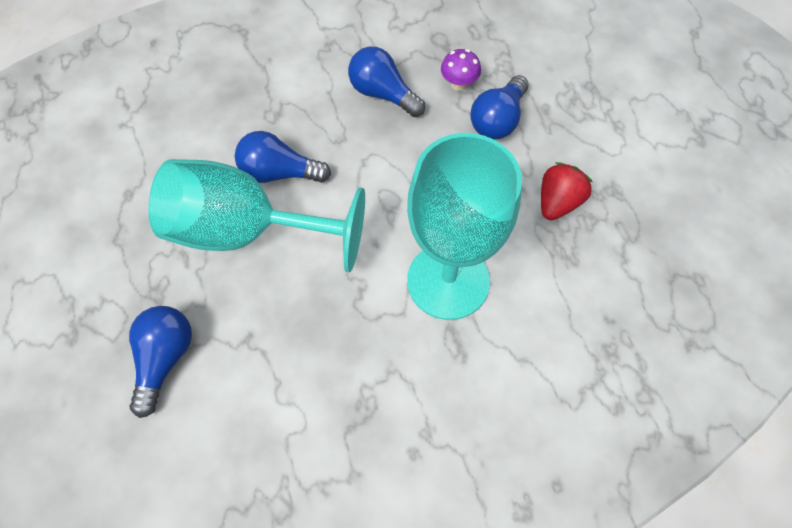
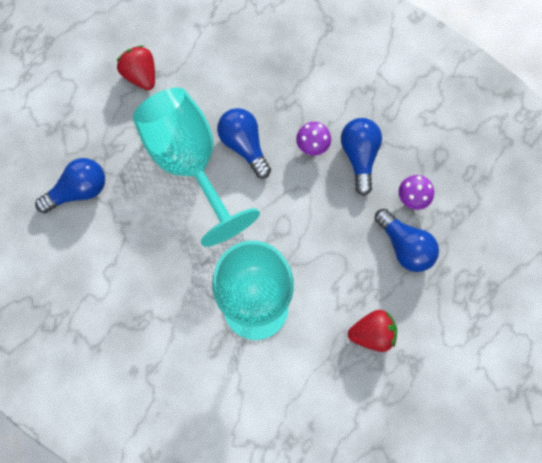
camera: 50 degrees right, 10 degrees up
(113, 207) = (140, 75): none -> red strawberry
(336, 120) = (312, 146): none -> purple mushroom
(497, 120) = (405, 246): blue light bulb -> blue light bulb turned 120 degrees counterclockwise

